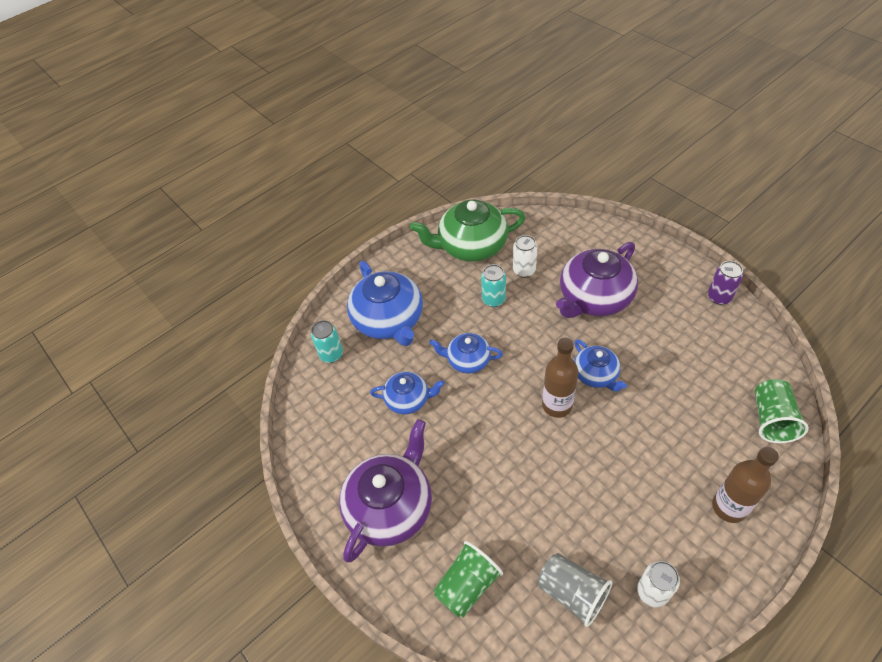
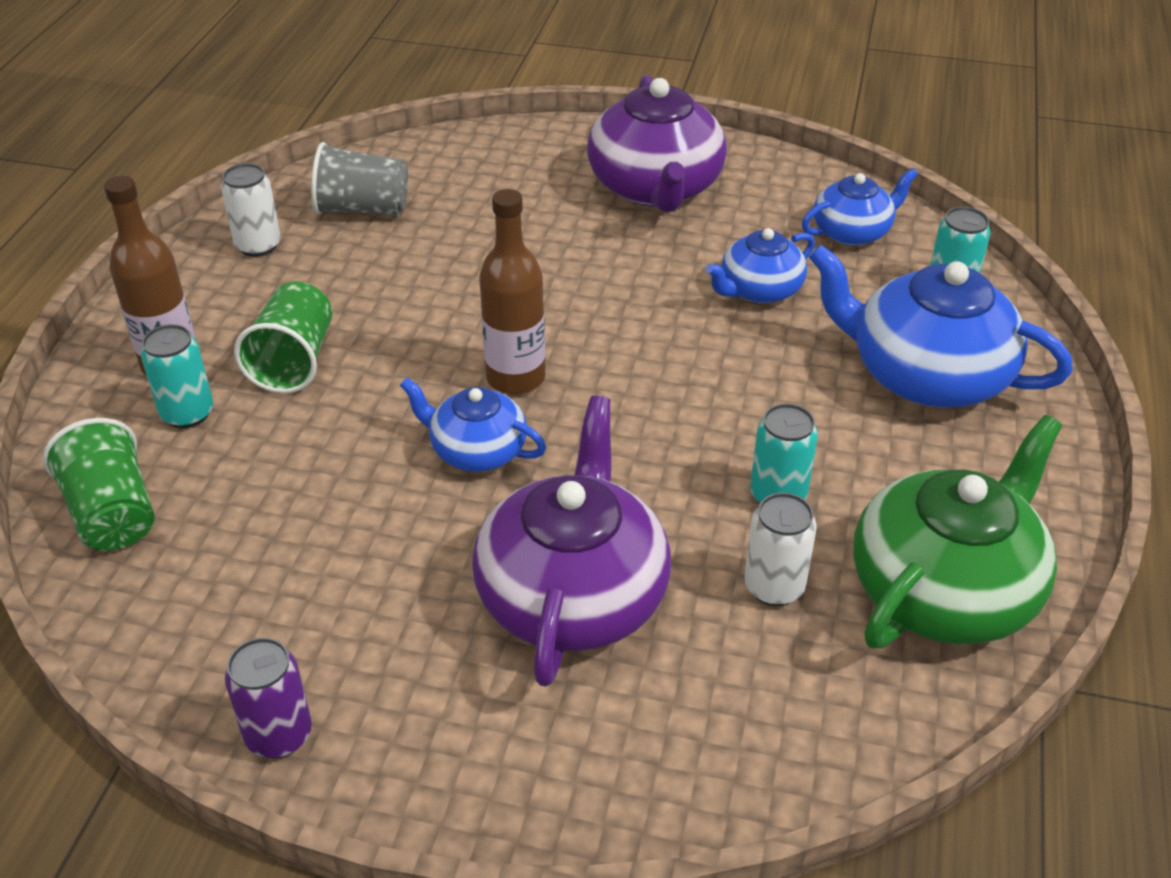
camera: 140 degrees right, 10 degrees down
(467, 360) = (722, 376): blue teapot -> blue teapot (852, 232)
(467, 585) = (496, 169): green cup -> green cup (294, 361)
(726, 464) = (187, 413): none -> turquoise can

